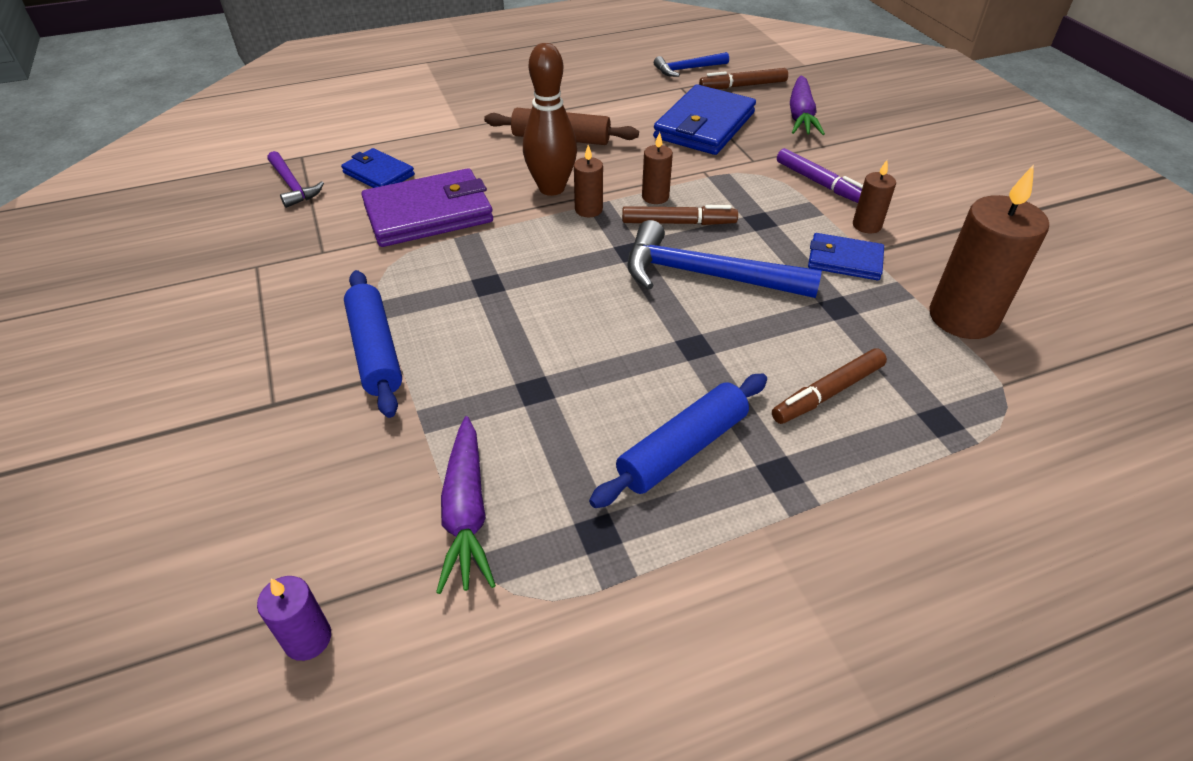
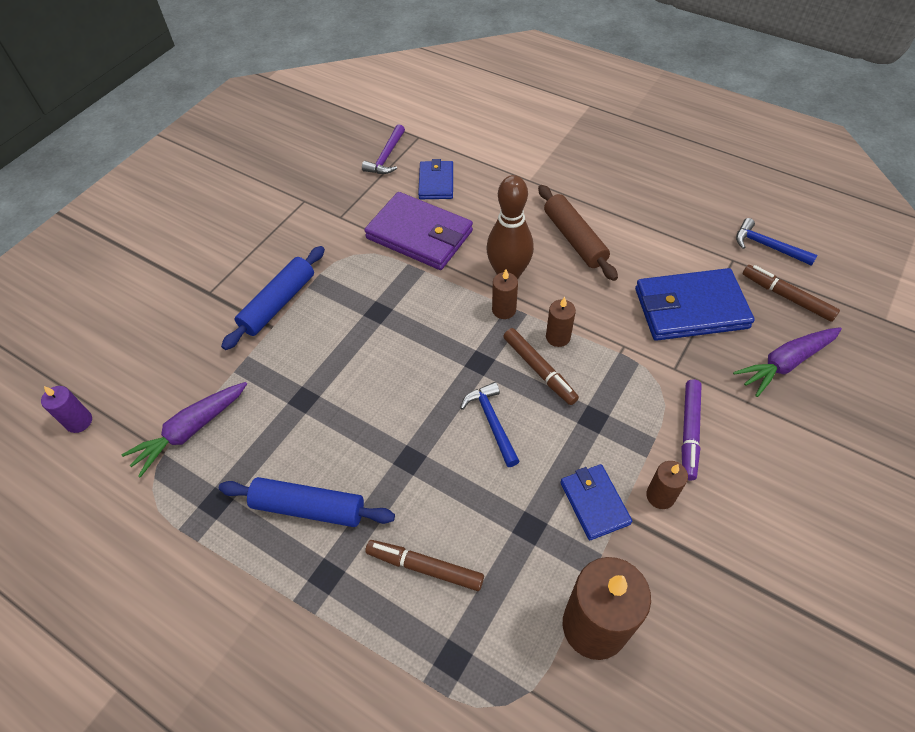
camera: 55 degrees right, 10 degrees up
(705, 275) = (492, 422): blue hammer -> blue hammer, size x0.56

